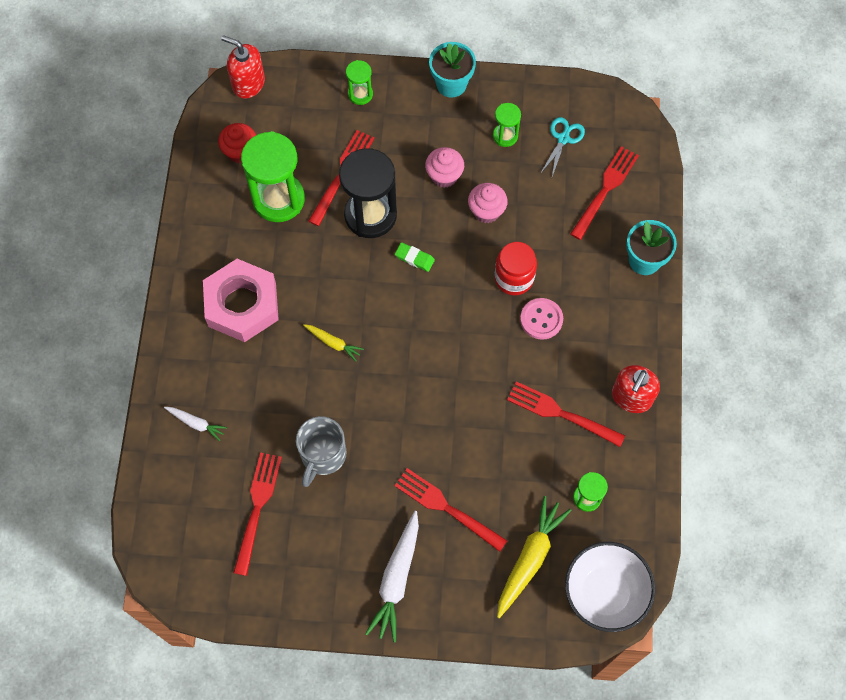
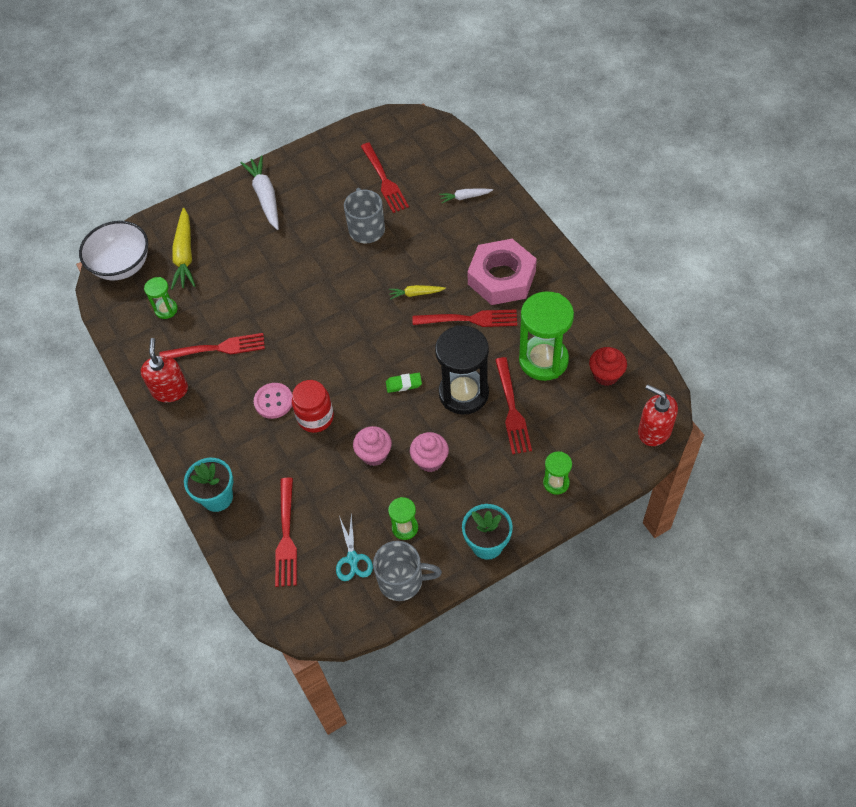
camera: 150 degrees right, 10 degrees down
(248, 83) = (654, 431): red soap dispenser -> red soap dispenser turned 135 degrees counterclockwise
(446, 508) = (260, 249): red fork -> red fork (469, 319)
(536, 99) = (402, 580): none -> grey mug

